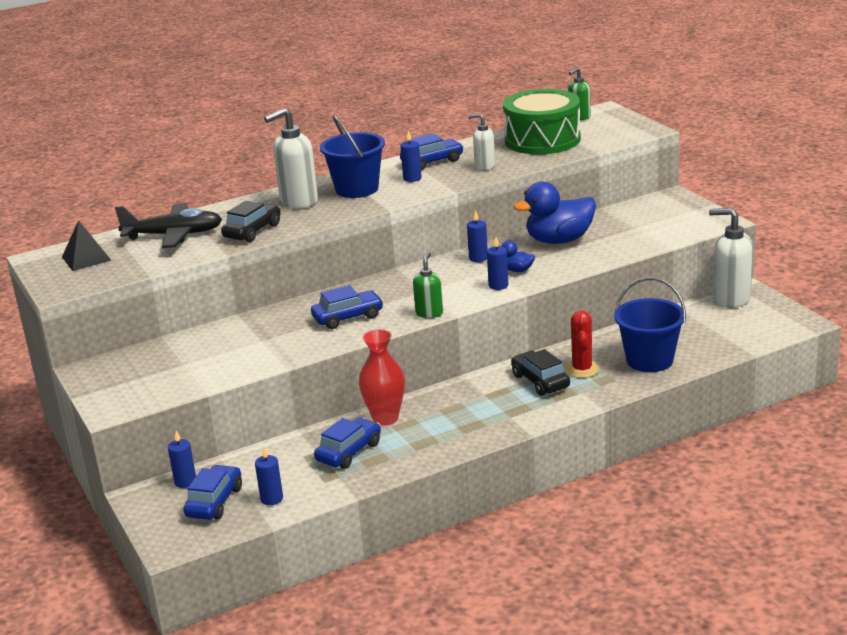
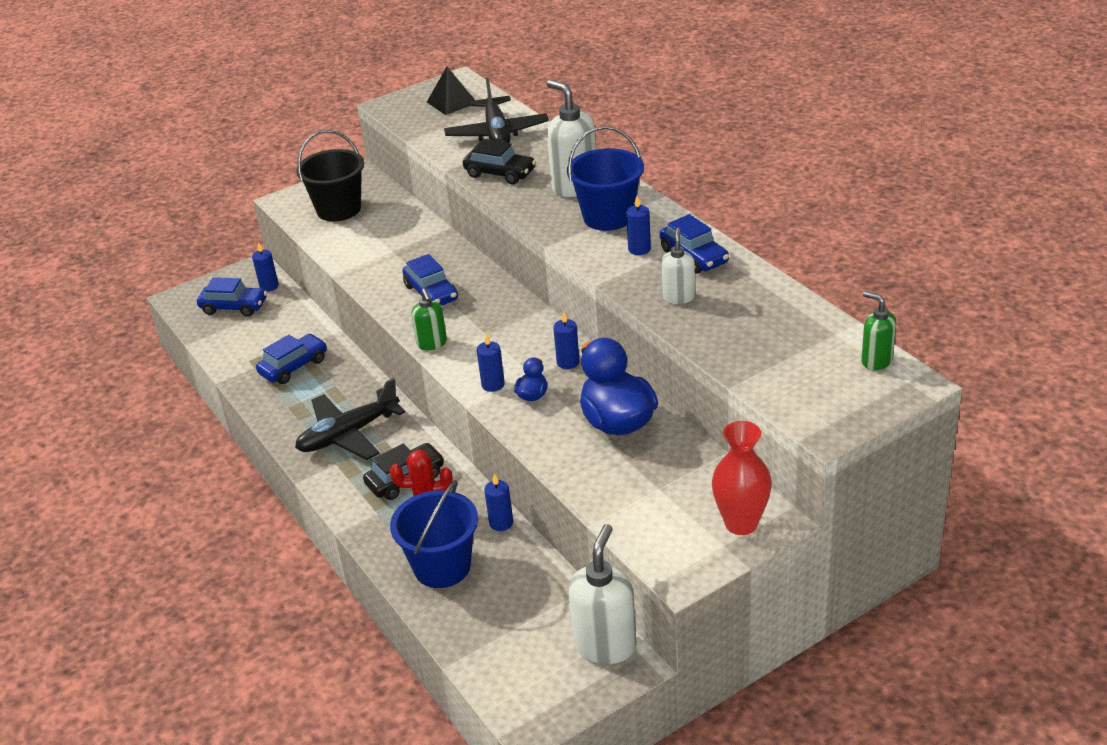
camera: 85 degrees right, 10 degrees up
(157, 375) = (339, 209): none -> black bucket
(272, 499) = (230, 336): blue candle -> blue candle (501, 523)
(349, 452) = (294, 366): blue car -> blue car turned 75 degrees counterclockwise
(385, 418) = (349, 380): red vase -> red vase (741, 523)
(429, 313) = (432, 344): green soap dispenser -> green soap dispenser turned 60 degrees clockwise
(470, 413) = (348, 434): none -> black plane
(542, 140) = (777, 335): green drum -> none

